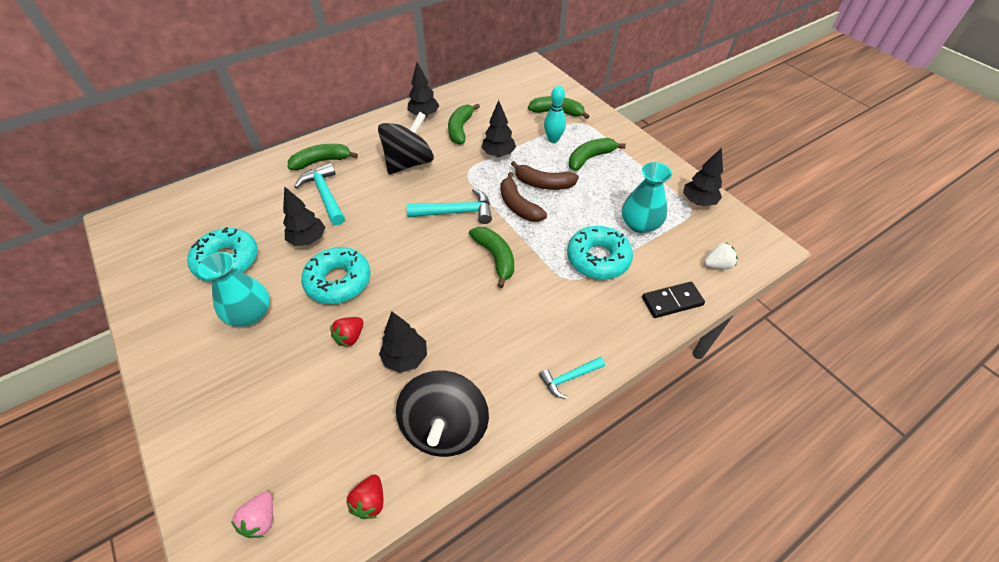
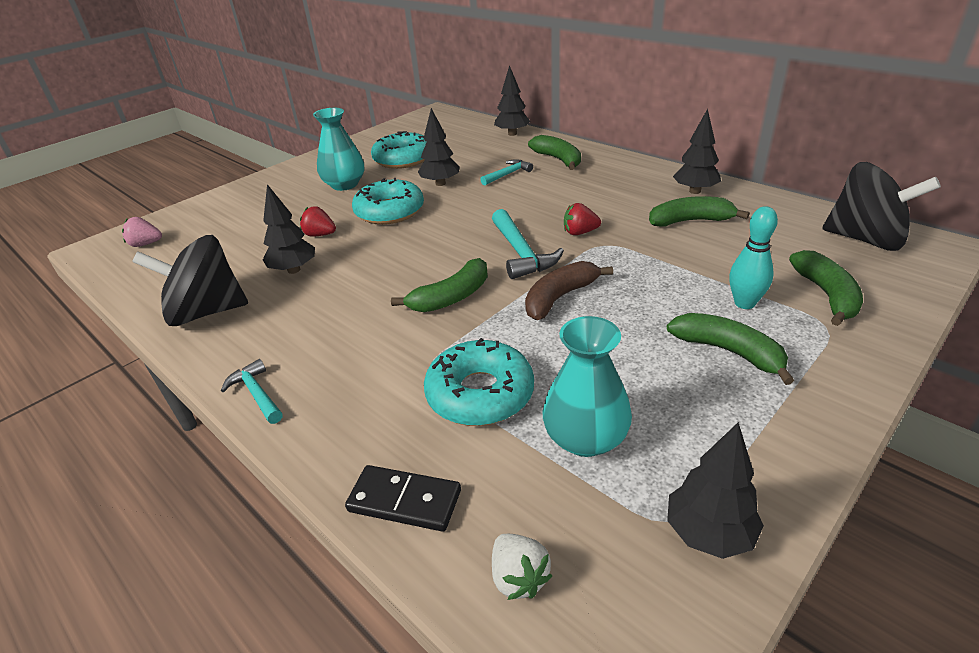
camera: 80 degrees right, 15 degrees down
(325, 195) = (508, 174): turquoise hammer -> turquoise hammer, size x0.61
(370, 501) = (141, 288): red strawberry -> red strawberry (580, 232)
(409, 163) = (592, 204): black spinning top -> black spinning top (866, 239)
(498, 154) = (661, 260): black tree -> black tree (512, 134)
(543, 183) = (623, 312): brown banana -> none
(672, 301) = (404, 501): black domino -> black domino turned 45 degrees counterclockwise

